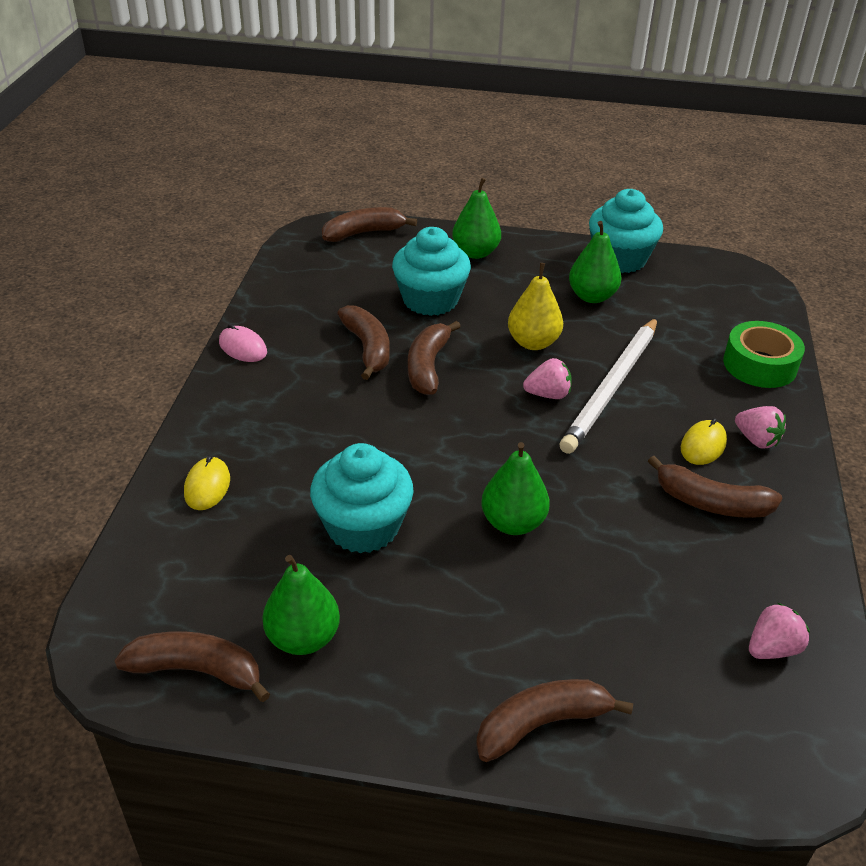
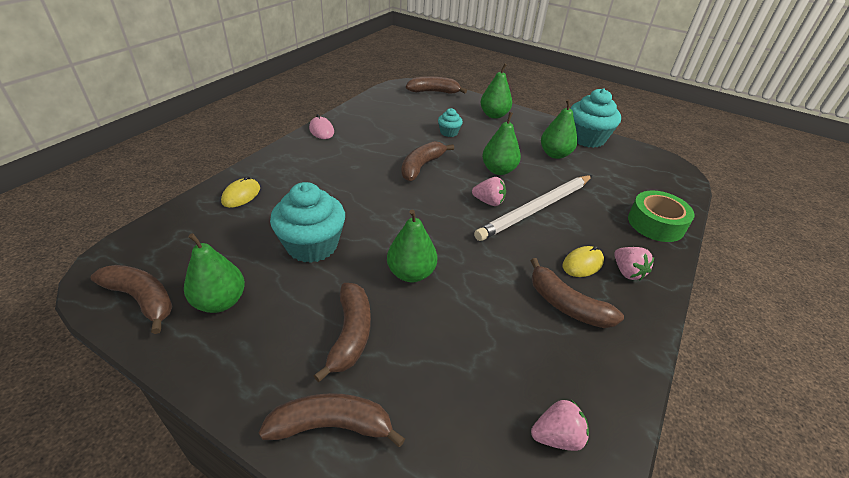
camera: 20 degrees right, 0 degrees up
(367, 348) = (392, 148): brown banana -> brown banana (350, 334)
(430, 300) = (449, 132): turquoise cupcake -> turquoise cupcake, size x0.49
(533, 343) = (498, 170): yellow pear -> green pear

